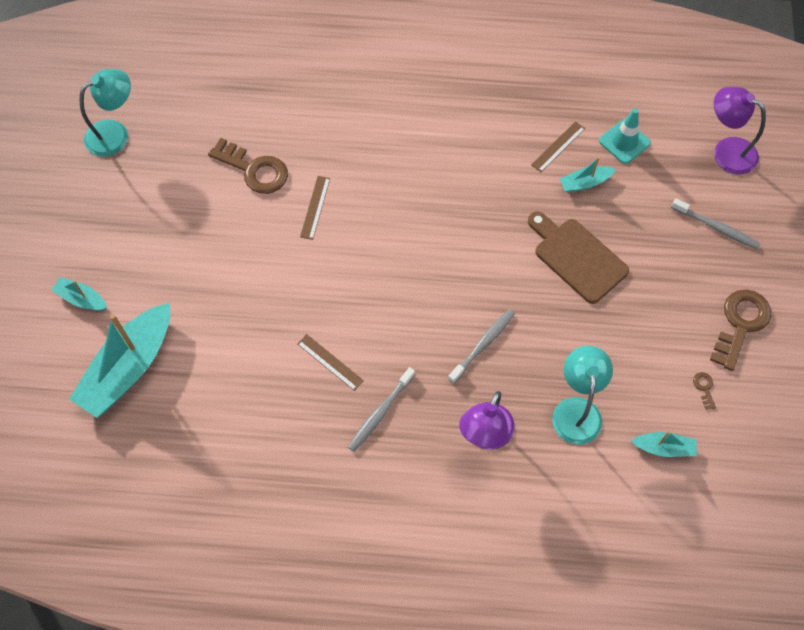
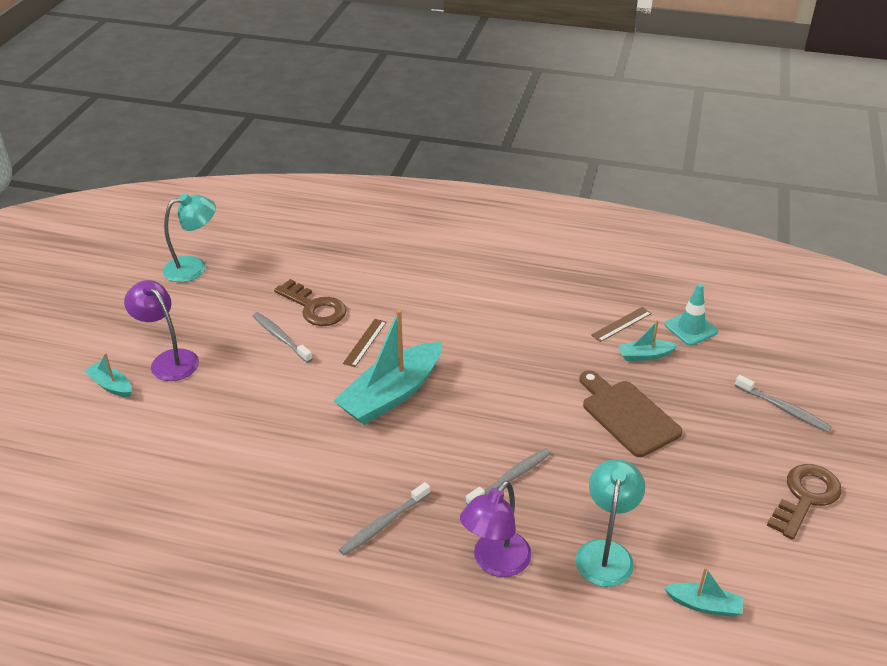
camera: 10 degrees right, 25 degrees down
(129, 368) = (133, 448): turquoise boat -> turquoise boat (391, 395)
(231, 214) = (281, 338): none -> grey toothbrush
(330, 362) = (342, 471): brown ruler -> none
(704, 388) = (758, 552): brown key -> none
(726, 151) = (799, 347): purple lamp -> purple lamp (169, 360)

